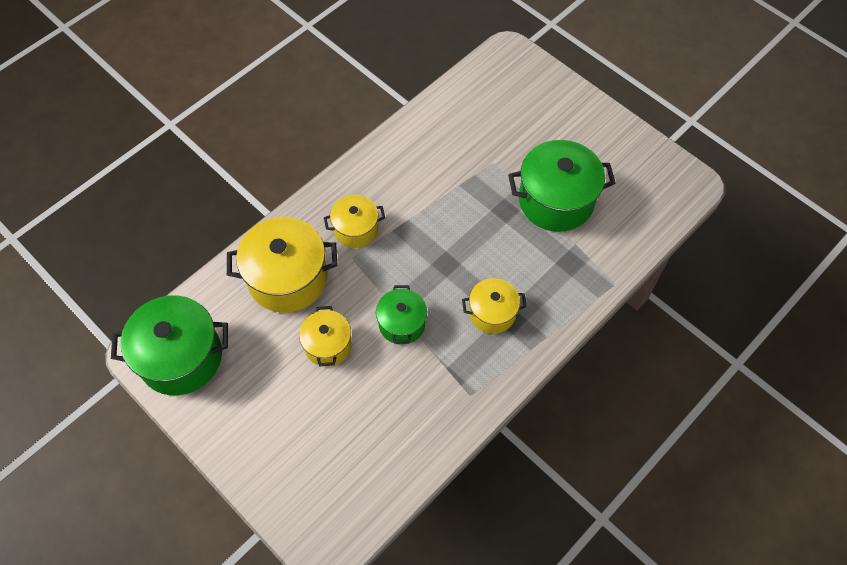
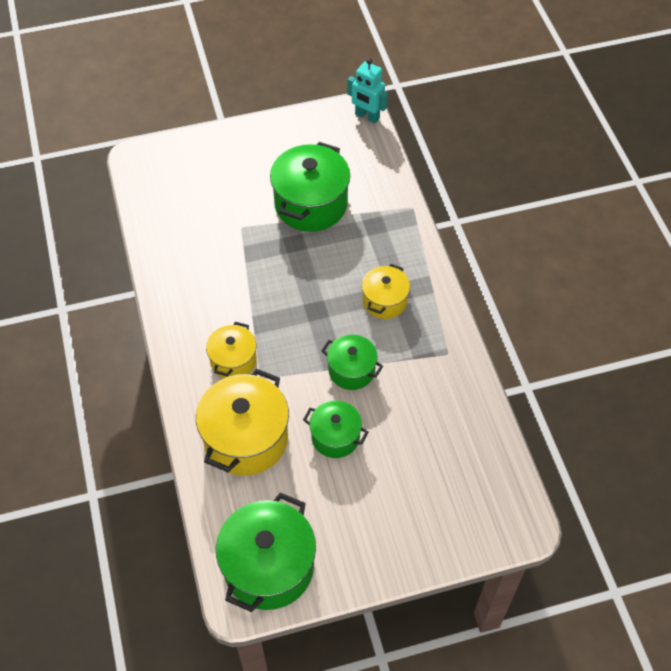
camera: 60 degrees left, 5 degrees down
(328, 345) = (335, 437): yellow pot -> green pot
(692, 192) = (367, 117): none -> turquoise robot

